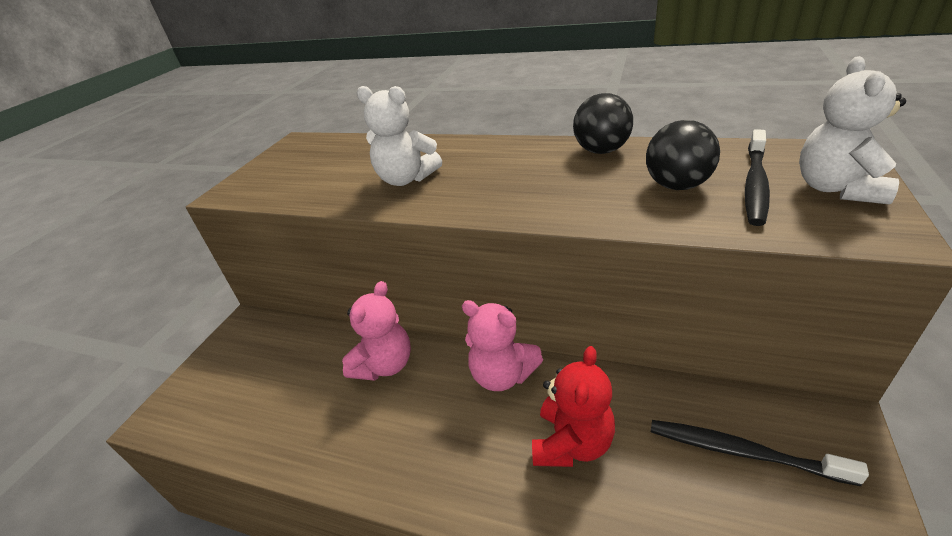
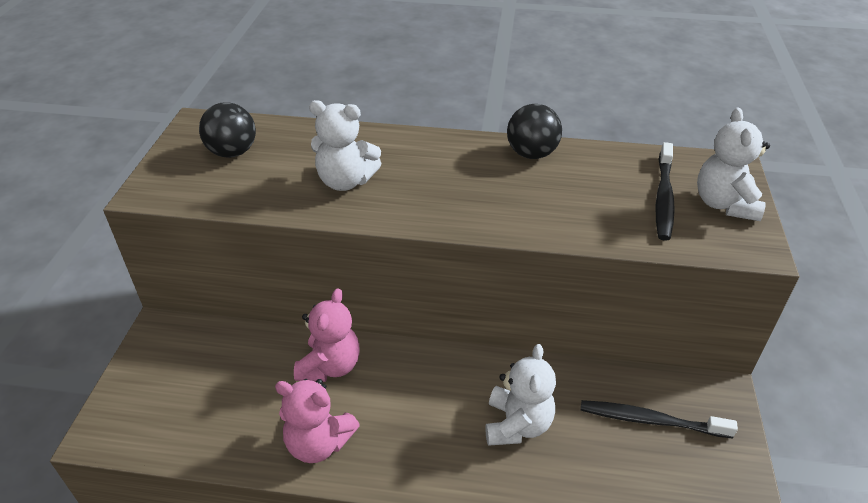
camera: 15 degrees left, 5 degrees up
(502, 375) = (447, 369): pink teddy bear -> pink teddy bear (318, 443)
(572, 443) = (517, 425): red teddy bear -> white teddy bear
(677, 185) = (601, 197): black ball -> black ball (232, 152)

